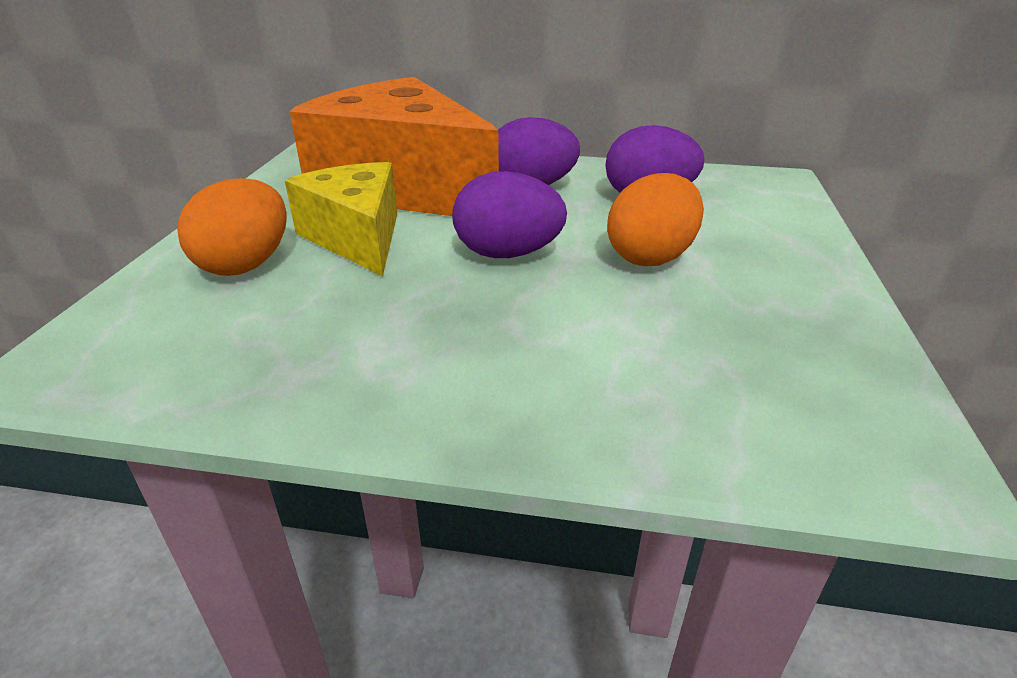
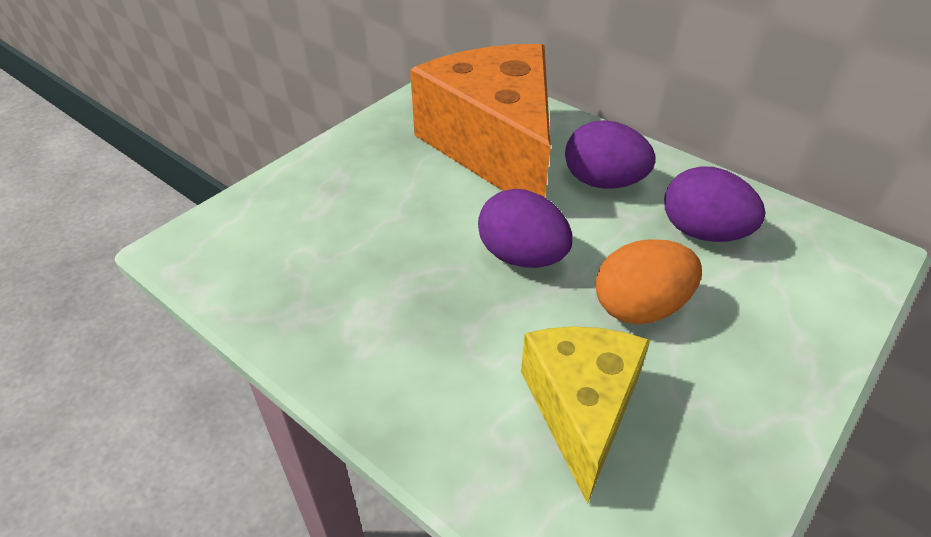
camera: 30 degrees right, 10 degrees up
(246, 265) = (331, 196): orange egg -> none
(357, 238) = (422, 195): yellow cheese -> yellow cheese (581, 409)

